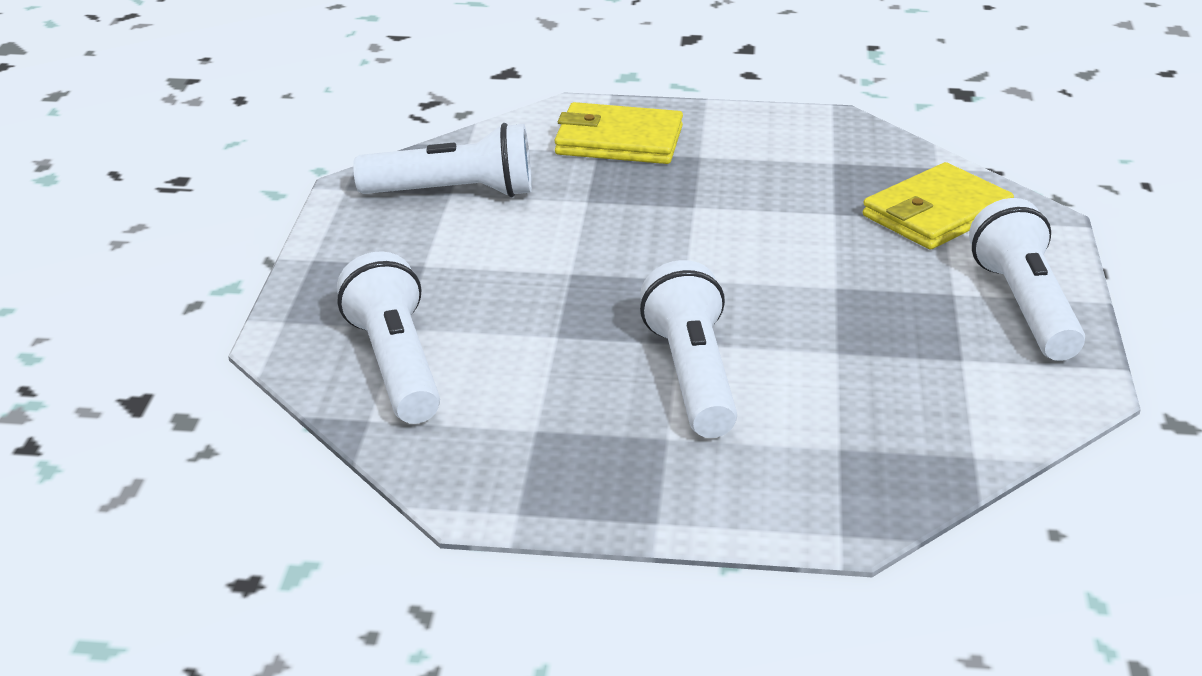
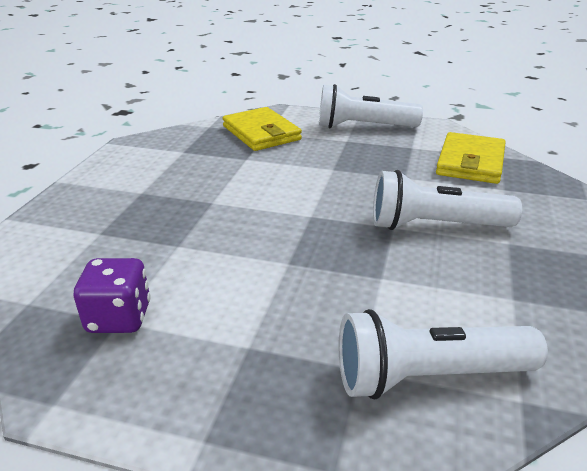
camera: 80 degrees left, 0 degrees up
(454, 193) = (119, 318): white flashlight -> purple dice
(618, 141) = (91, 222): yellow wallet -> yellow wallet (470, 162)

